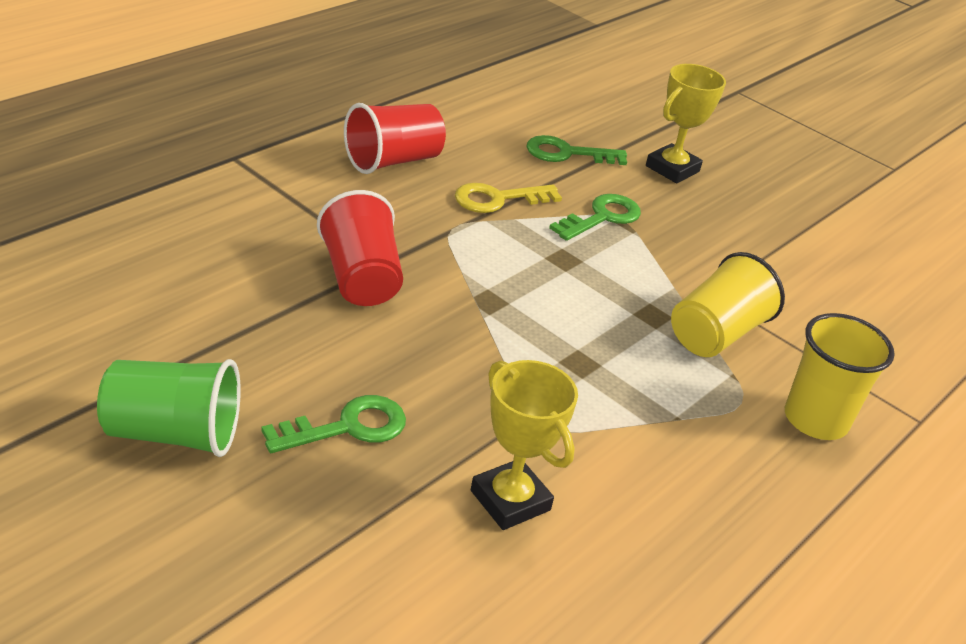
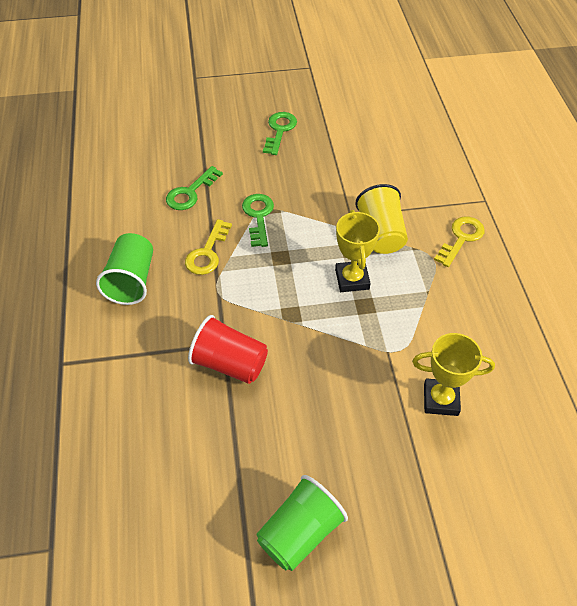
camera: 45 degrees left, 15 degrees up
(347, 427) = (347, 442): green key -> green key (279, 130)
(393, 161) = (131, 281): red cup -> green cup
(672, 169) = (240, 156): yellow trophy -> yellow trophy (352, 279)
(815, 419) = (461, 238): yellow cup -> yellow key

